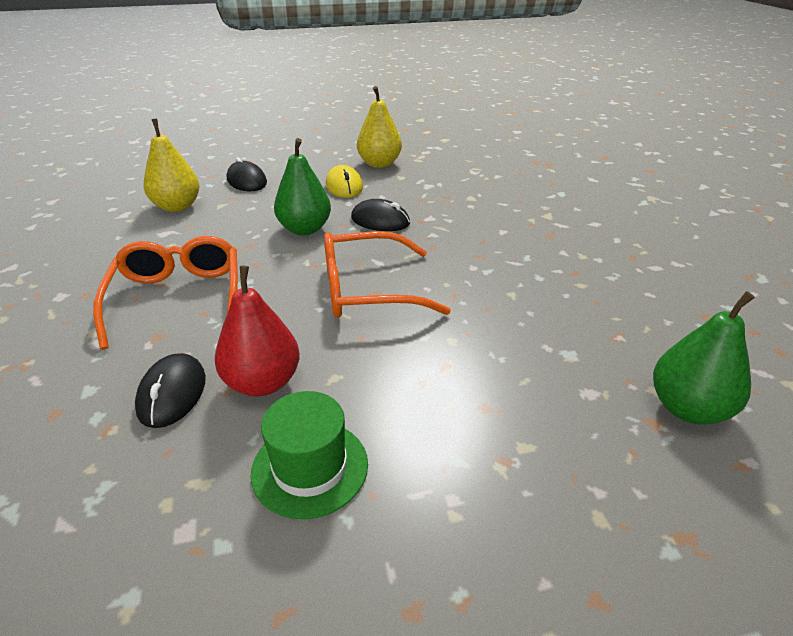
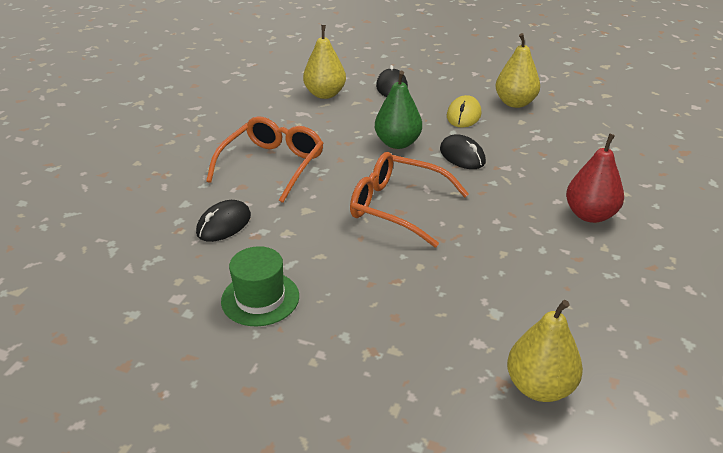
camera: 35 degrees right, 0 degrees up
(263, 382) = (276, 240): red pear -> red pear (590, 215)
(688, 408) = (539, 387): green pear -> yellow pear

